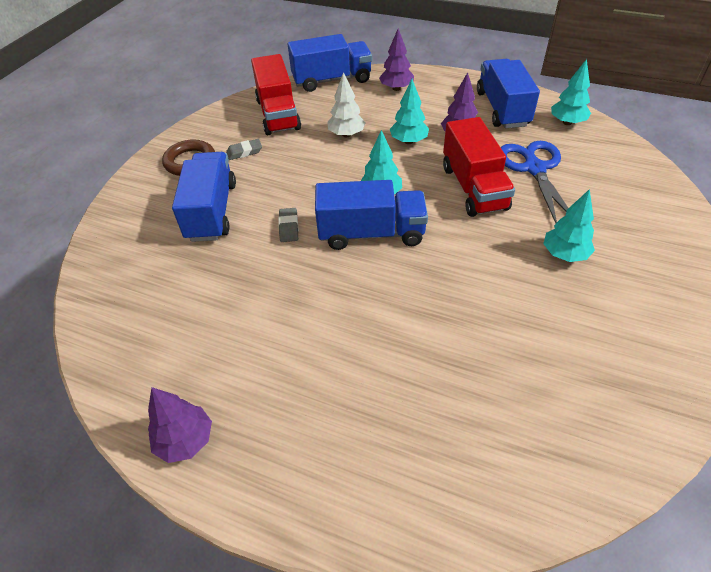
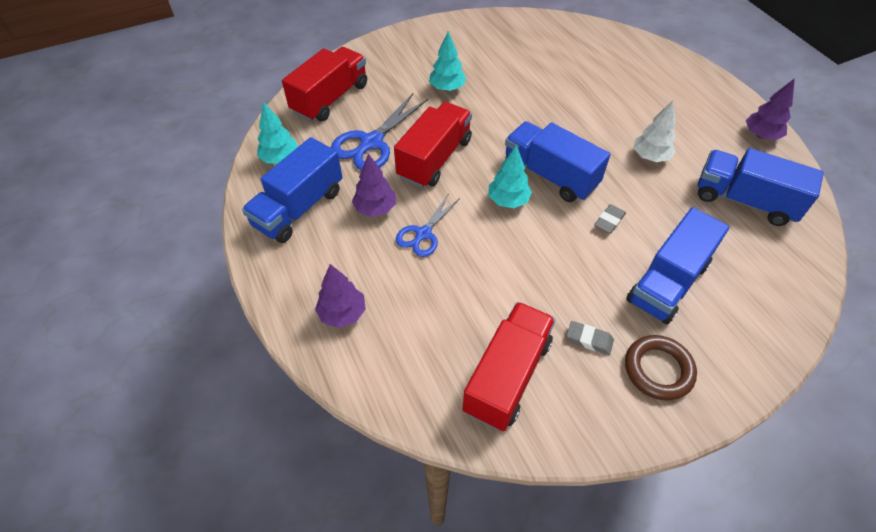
camera: 140 degrees left, 5 degrees up
(332, 80) = (388, 392): blue truck -> blue truck (744, 200)
(346, 134) = (467, 285): white tree -> white tree (650, 156)
(408, 141) = (423, 234): turquoise tree -> blue scissors
(625, 178) = (330, 98): none -> red truck

